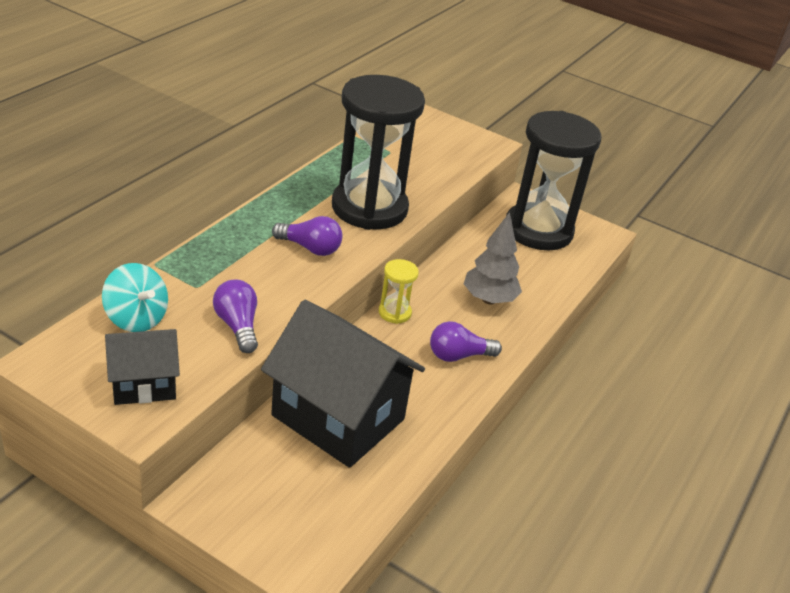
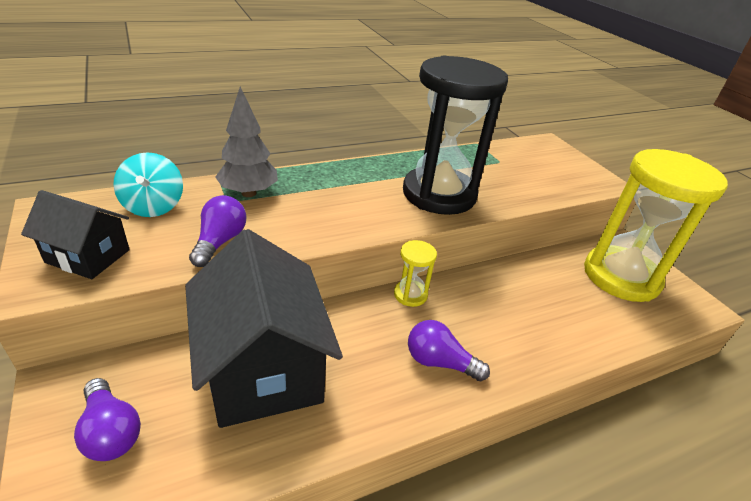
camera: 35 degrees right, 0 degrees up
(310, 248) = (353, 206): purple light bulb -> purple light bulb (111, 431)
(489, 299) = (517, 320): grey tree -> grey tree (248, 193)
(538, 230) = (621, 276): black hourglass -> yellow hourglass

